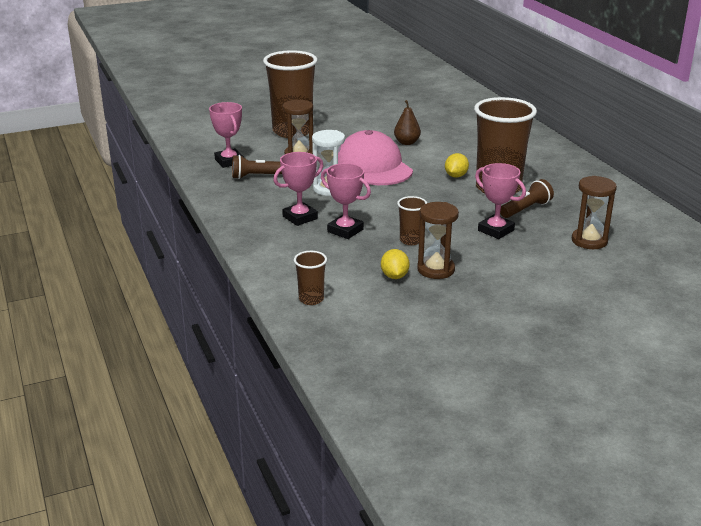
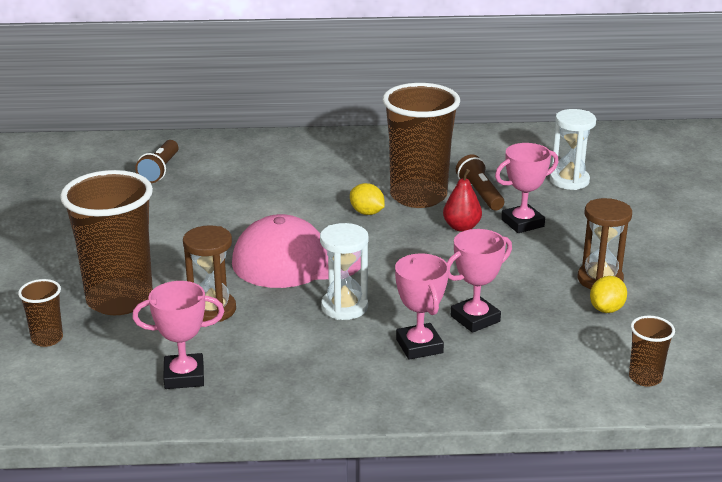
camera: 70 degrees left, 0 degrees up
(257, 176) = (261, 359): brown flashlight -> brown flashlight (160, 170)
(394, 276) = (606, 309): yellow lemon -> yellow lemon turned 75 degrees counterclockwise
(407, 142) = (240, 221): brown pear -> none
(410, 240) = (523, 279): brown cup -> brown cup (47, 339)
(467, 209) = (461, 227): none -> red pear
(589, 241) = (569, 181): brown hourglass -> white hourglass

